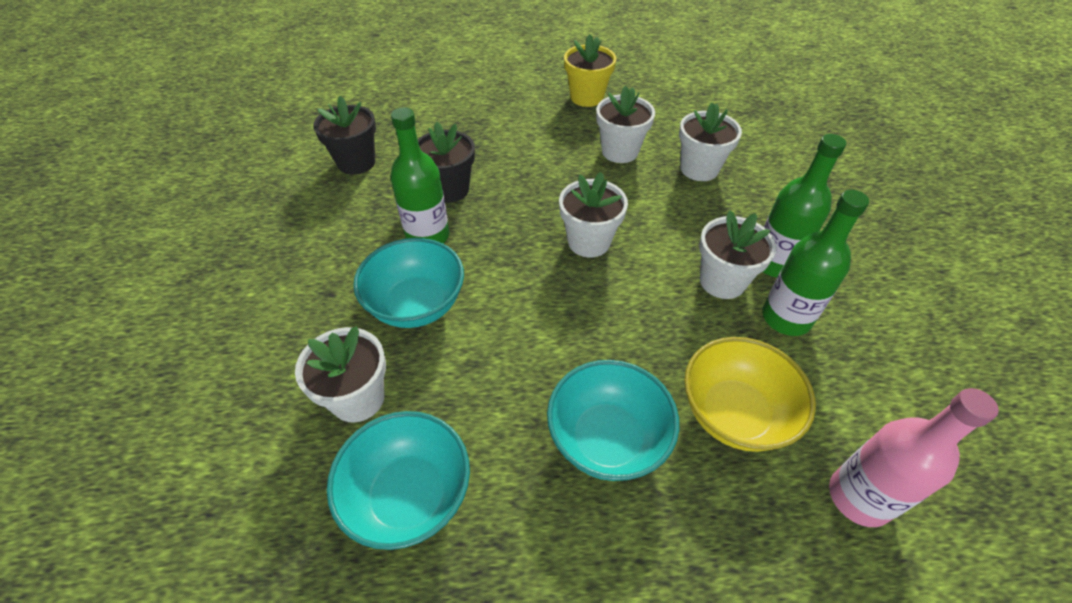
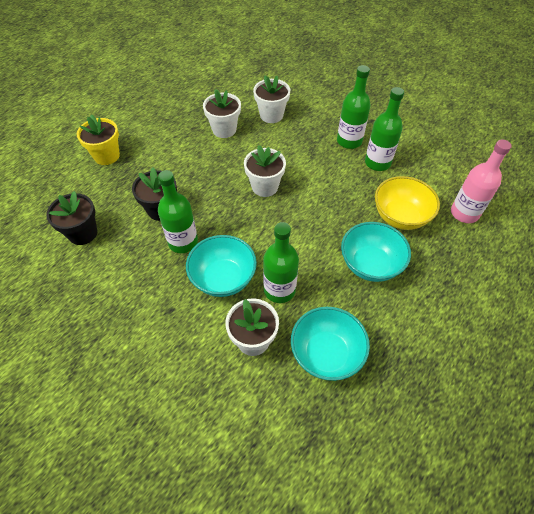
camera: 45 degrees left, 5 degrees up
(456, 369) = (279, 290): none -> green bottle
(587, 97) = (170, 108): yellow flower pot -> yellow flower pot (107, 156)
(722, 281) = (339, 164): white flower pot -> none

